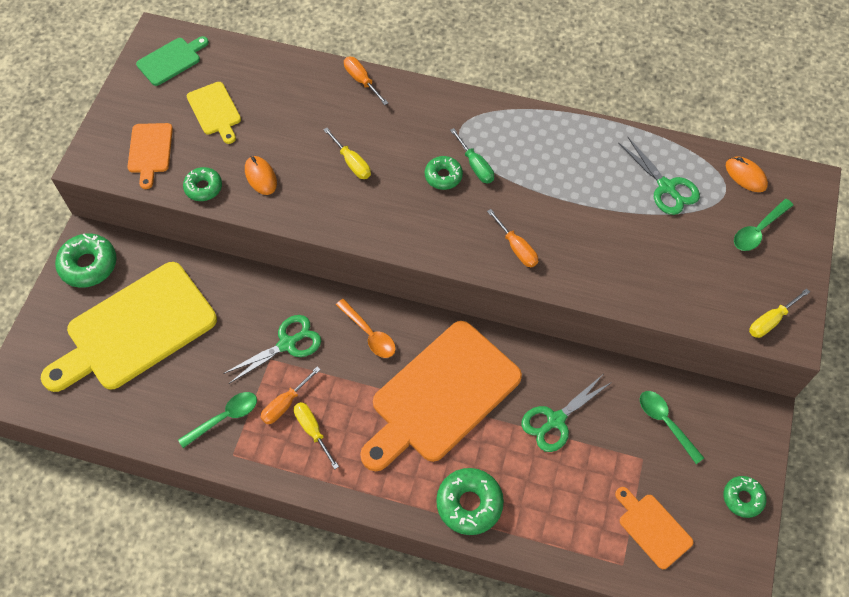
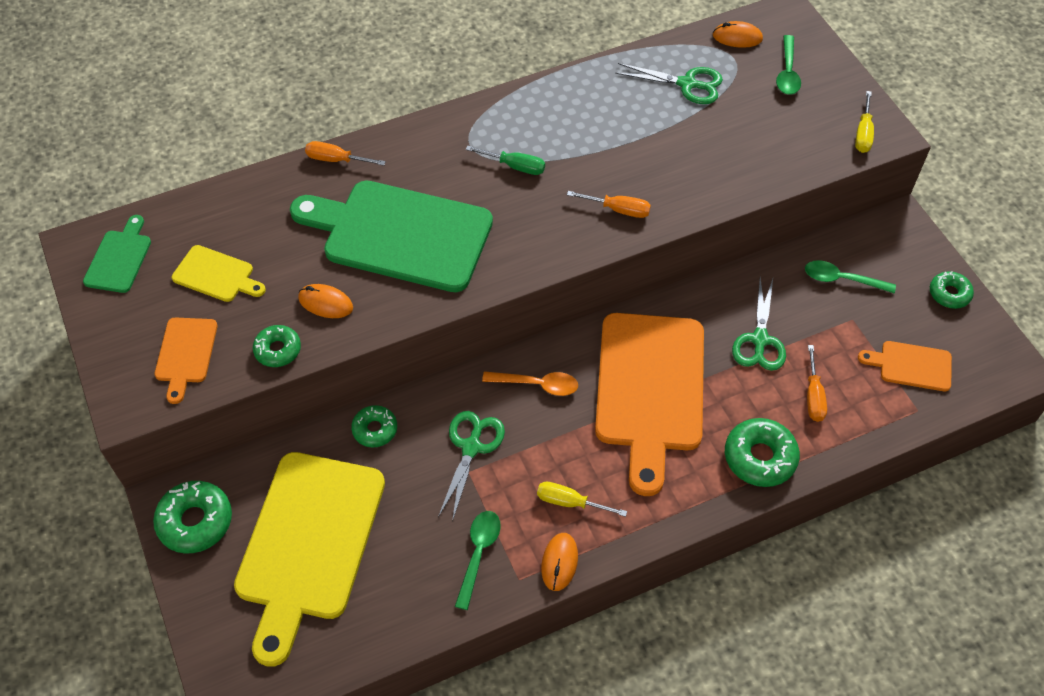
camera: 40 degrees left, 5 degrees down
(150, 151) = (186, 354): orange cutting board -> orange cutting board turned 45 degrees clockwise
(267, 465) = (559, 562): none -> orange mouse
(285, 403) = (522, 498): orange screwdriver -> orange screwdriver (813, 395)
(351, 162) = (400, 235): yellow screwdriver -> green cutting board
(443, 176) = (496, 193): green donut -> green donut (375, 429)

